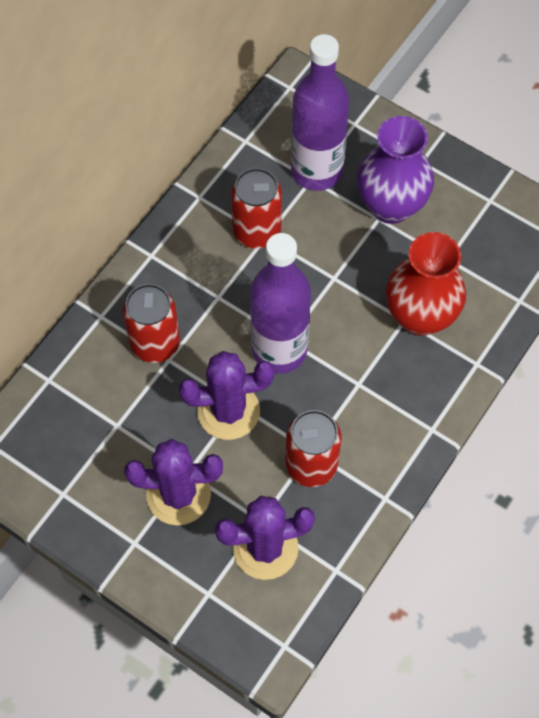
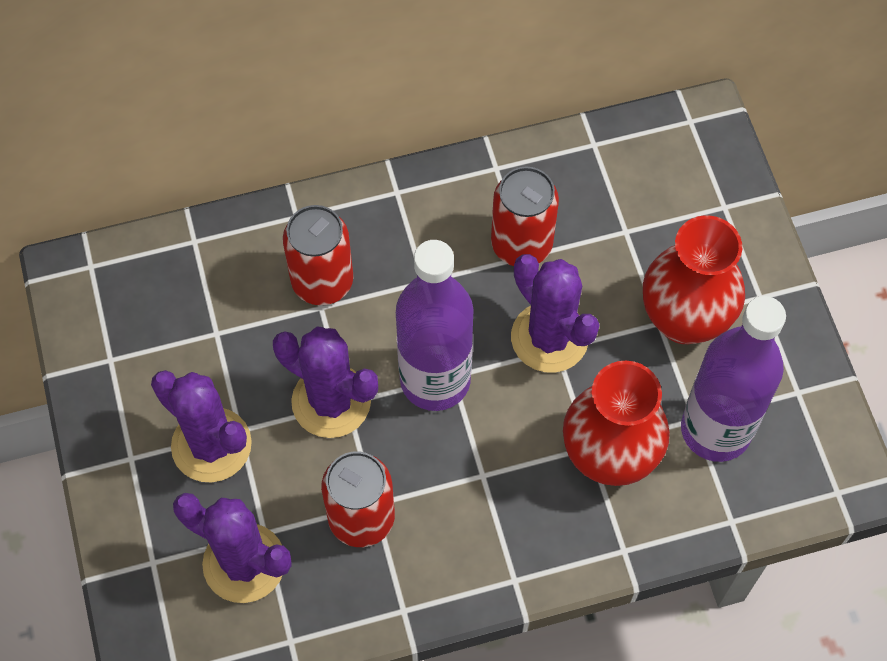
camera: 40 degrees right, 0 degrees up
(316, 171) = (639, 227): purple bottle -> purple bottle (715, 430)
(324, 274) = (549, 337): none -> purple cactus
(391, 206) = (684, 319): purple vase -> red vase

